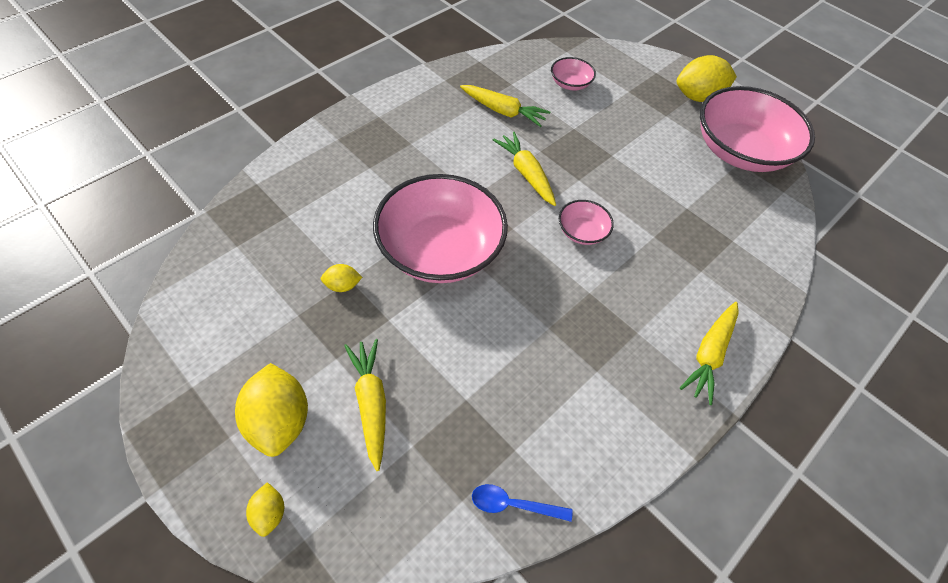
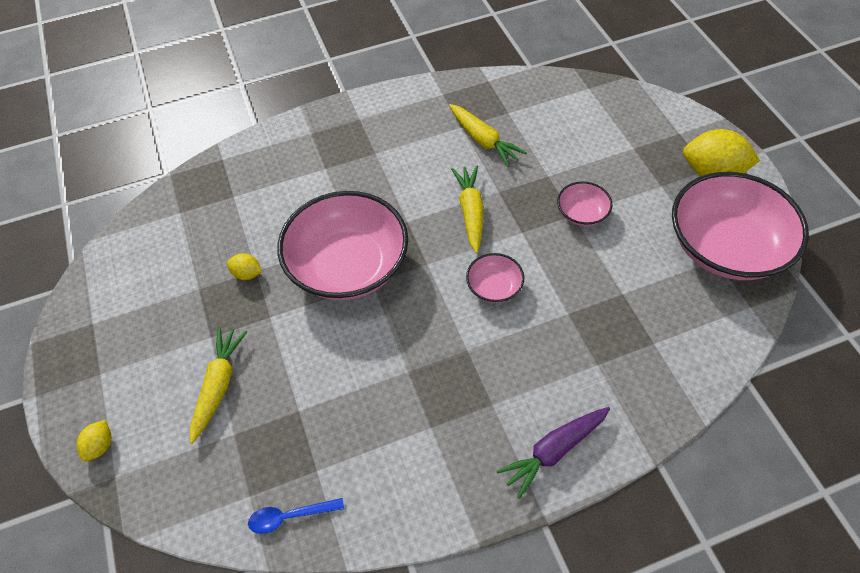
camera: 30 degrees right, 0 degrees up
(280, 420) = (142, 374): yellow lemon -> none
(513, 504) = (290, 516): blue spoon -> blue spoon turned 45 degrees counterclockwise
(570, 84) = (572, 125): pink bowl -> pink bowl (582, 213)
(709, 354) = (554, 451): yellow carrot -> purple carrot

